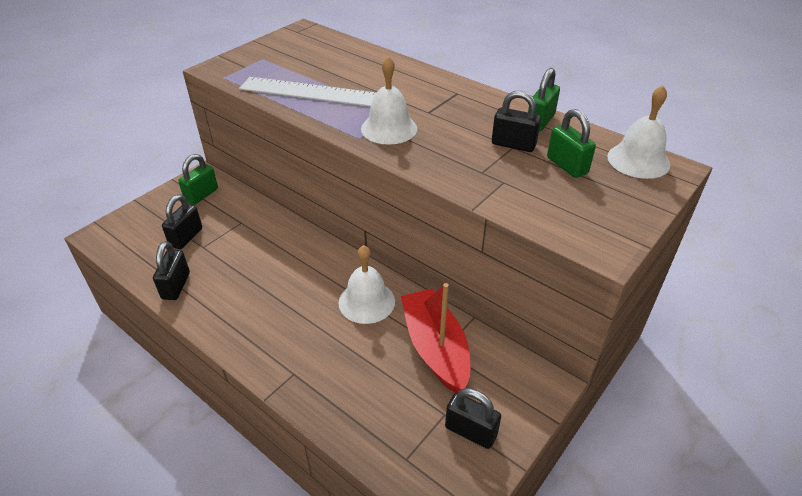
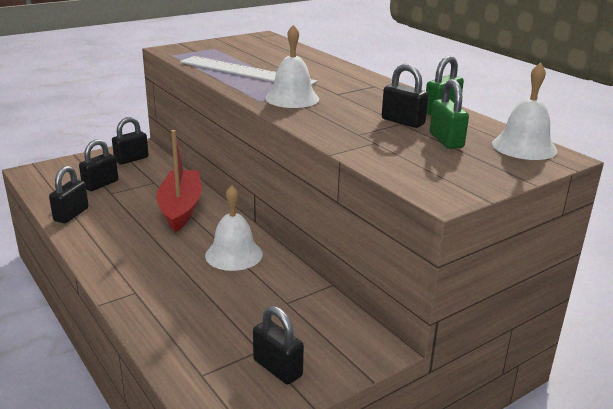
camera: 15 degrees right, 15 degrees down
(201, 195) = (131, 159): green padlock -> black padlock
(435, 348) = (280, 299): red boat -> red boat (181, 208)

